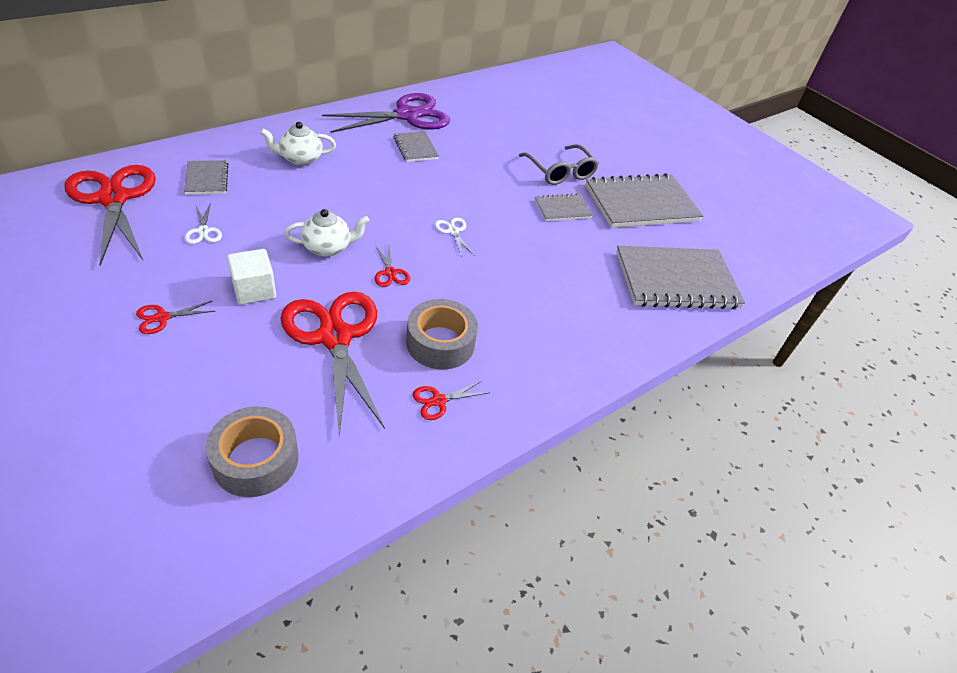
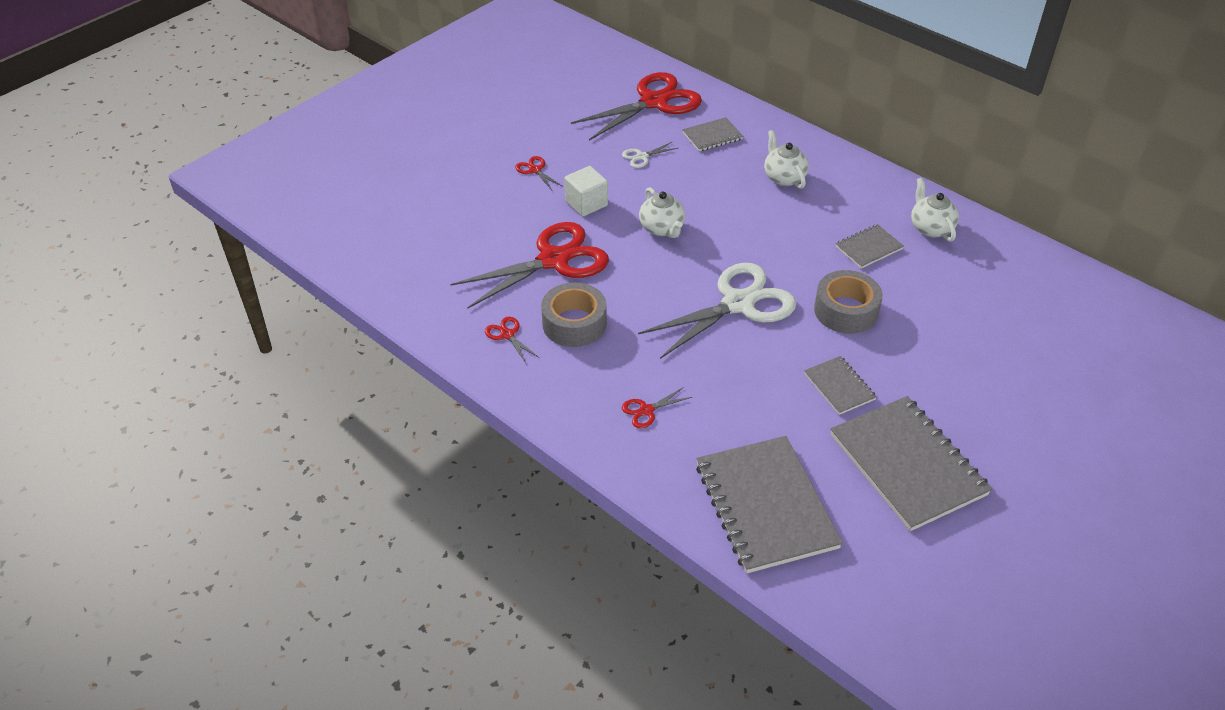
camera: 85 degrees right, 0 degrees up
(255, 460) = (422, 253): grey tape -> grey tape (846, 311)
(390, 273) = (649, 274): red scissors -> red scissors (646, 410)
(407, 115) = (930, 228): purple scissors -> white teapot
(453, 231) = (738, 304): white scissors -> white scissors, size x2.47
(560, 172) = (919, 377): grey glasses -> none

